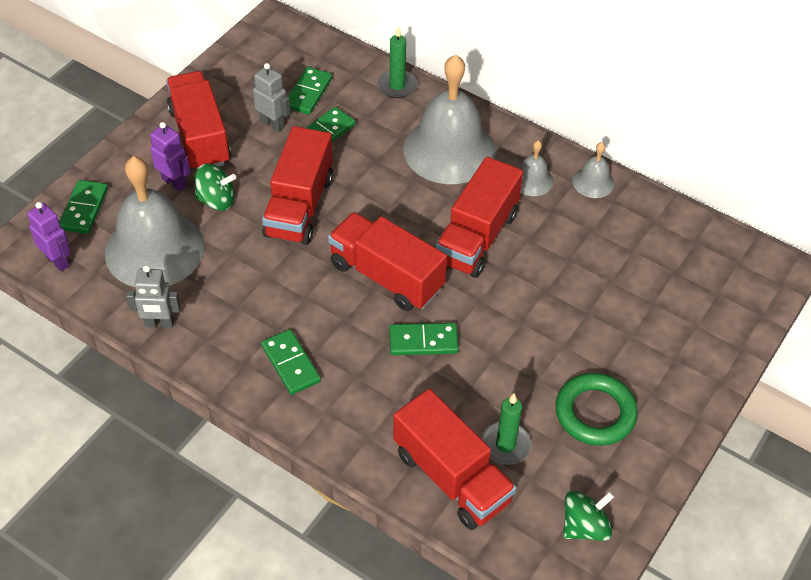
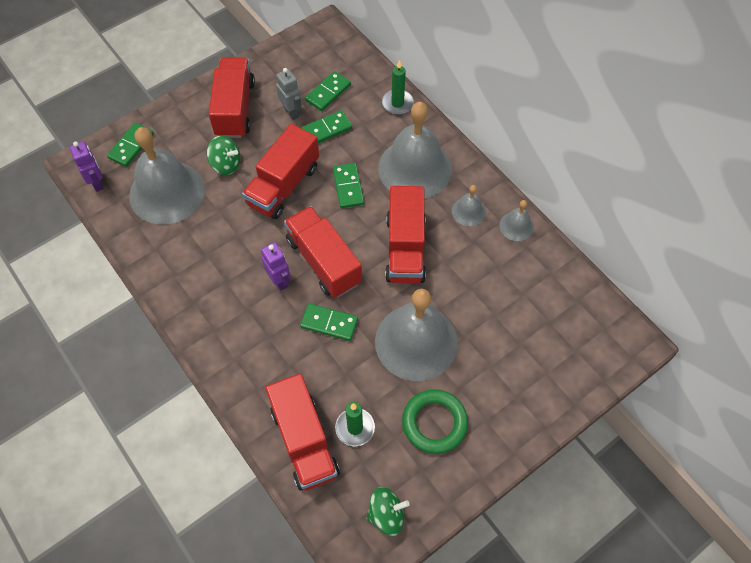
camera: 20 degrees right, 10 degrees up
(159, 324) = (147, 253): grey robot -> none
(174, 182) = (202, 141): purple robot -> purple robot (279, 280)
(290, 364) = (225, 312): green domino -> green domino (348, 187)
(476, 237) = (405, 248): red truck -> red truck turned 45 degrees counterclockwise
(534, 333) = (416, 342): none -> grey bell

